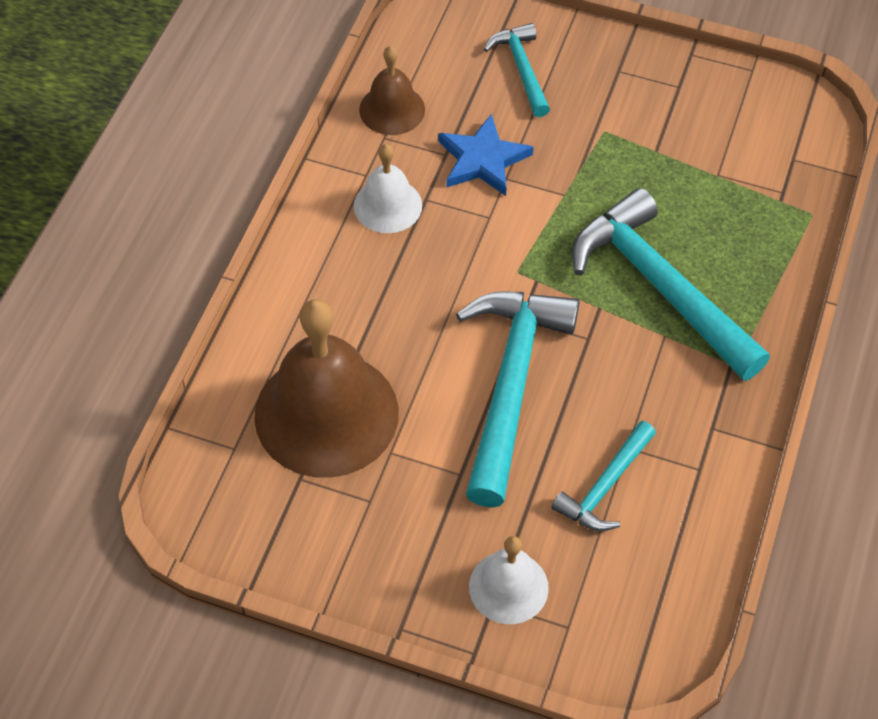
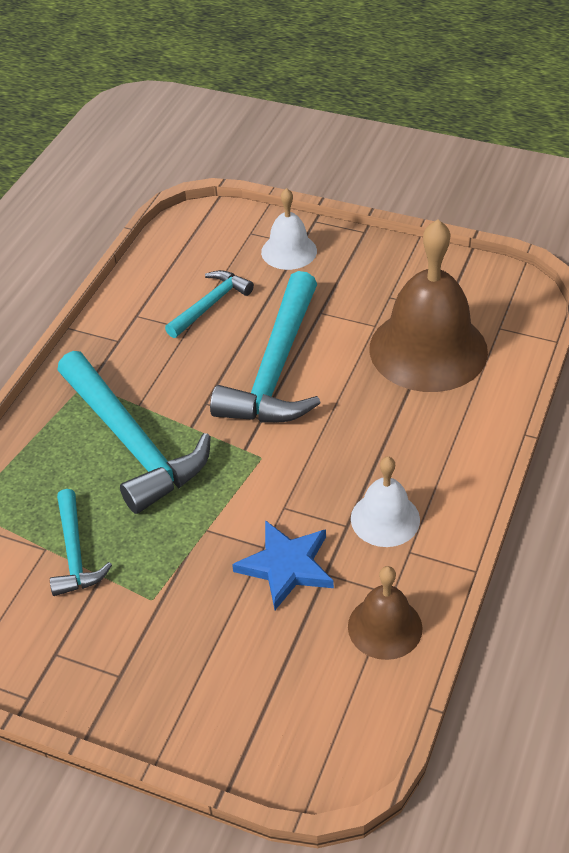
camera: 175 degrees left, 10 degrees down
(521, 69) = (233, 679): turquoise hammer -> turquoise hammer (75, 553)

